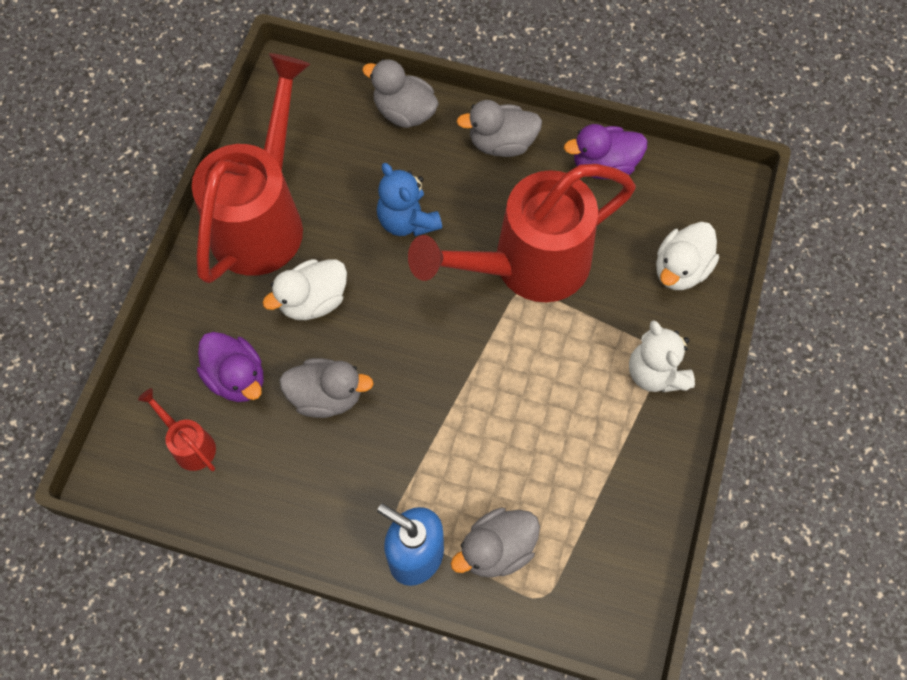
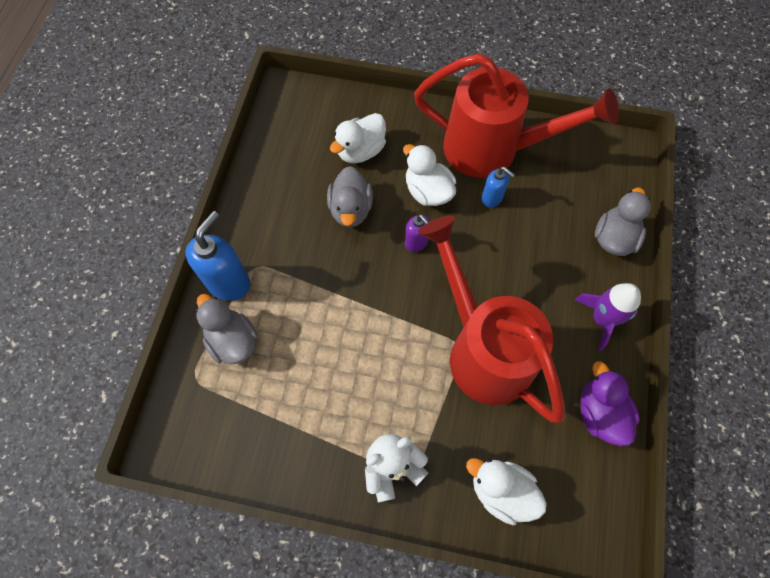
camera: 85 degrees right, 0 degrees up
(189, 444) = (309, 130): red watering can -> none
(237, 378) = (360, 151): purple duck -> white duck
(334, 229) = (492, 198): none -> blue soap dispenser
(384, 321) = (416, 242): none -> purple soap dispenser
(407, 221) = (509, 250): blue teddy bear -> none
(501, 143) = (602, 319): grey duck -> purple rocket

